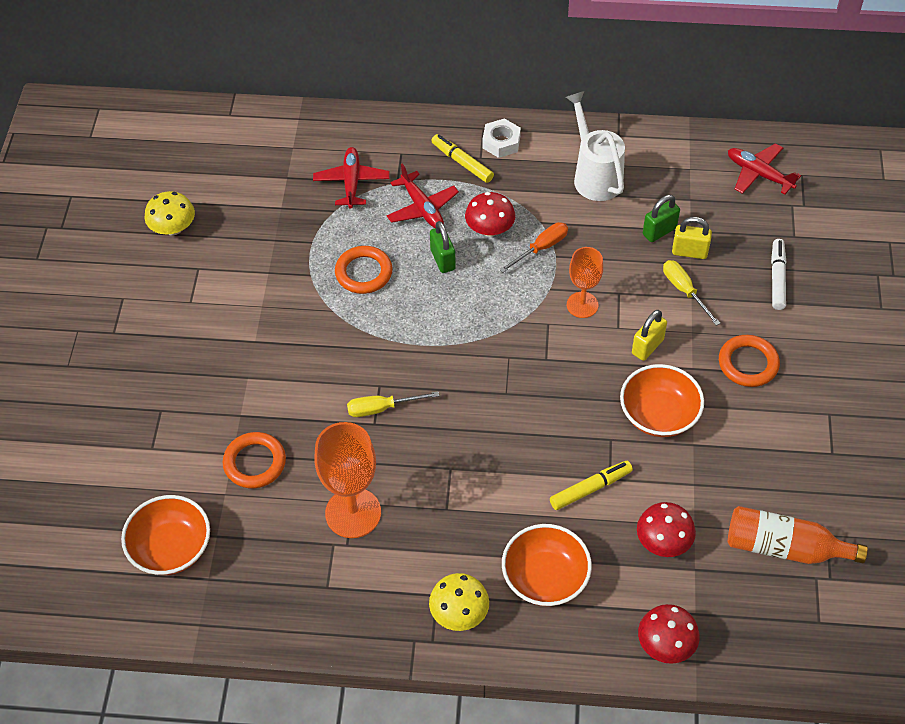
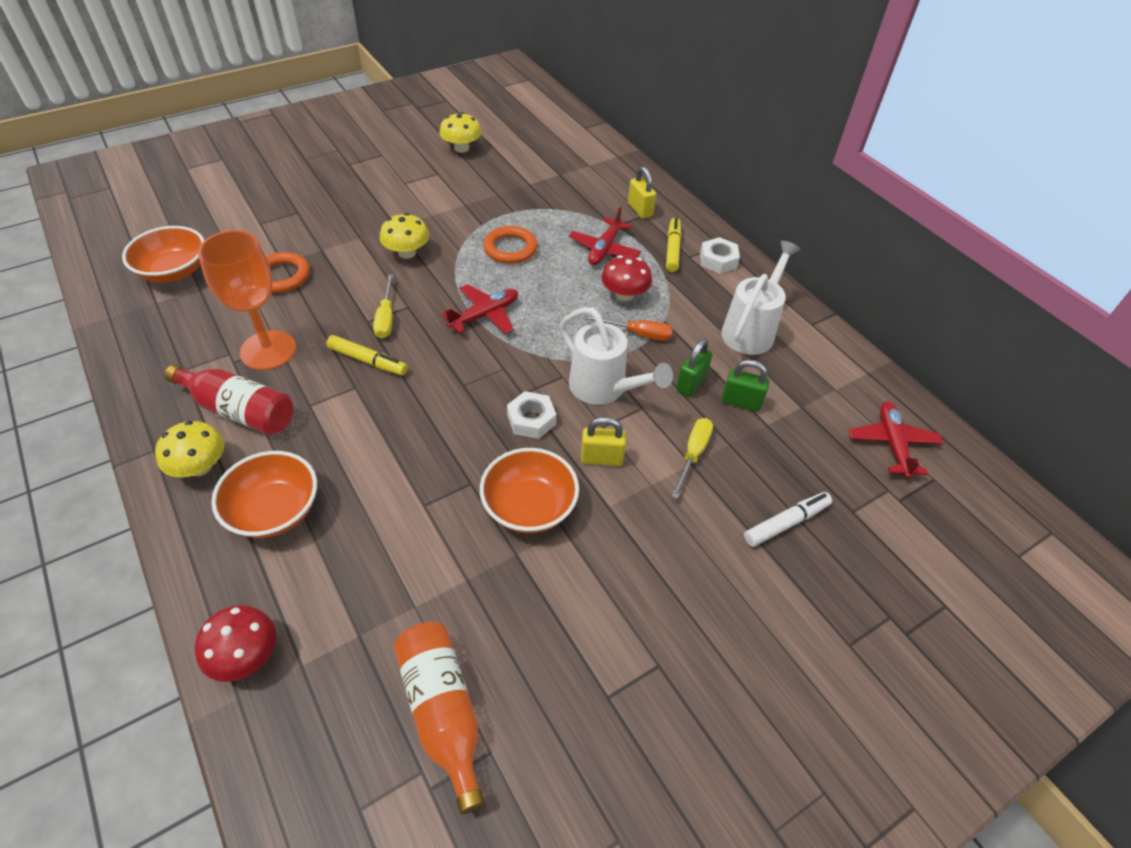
camera: 50 degrees right, 5 degrees down
(303, 351) = (407, 253): none -> yellow mushroom
(351, 182) = (589, 204): red plane -> red plane (484, 315)
(381, 408) = (386, 318): yellow screwdriver -> yellow screwdriver turned 135 degrees counterclockwise
(414, 562) = (239, 410): none -> red bottle
(443, 260) = (565, 283): green padlock -> green padlock (691, 383)
(578, 368) = (531, 420): none -> white nut
(582, 305) = (604, 389): orange goblet -> white watering can
(590, 488) = (401, 495): yellow marker -> yellow marker (368, 360)
(663, 541) = (376, 587): red mushroom -> none
(689, 252) = (741, 436): yellow padlock -> yellow padlock (640, 210)
(748, 363) = (656, 551): orange ring -> none

